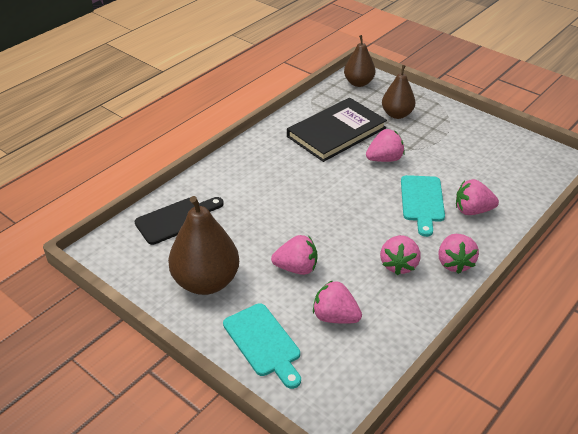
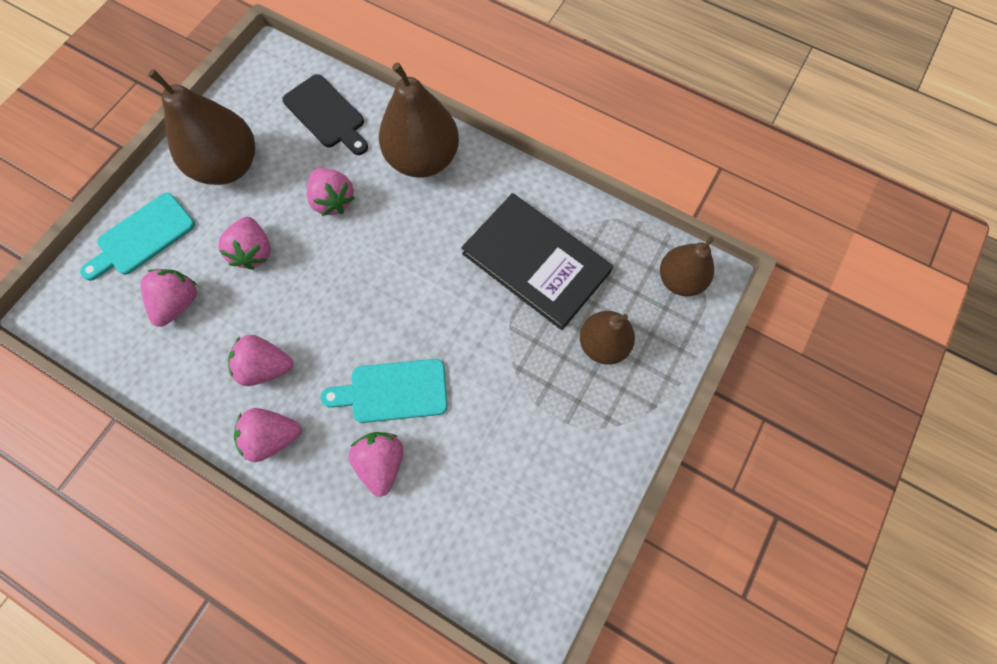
camera: 80 degrees right, 30 degrees up
(238, 172) = (423, 159): none -> brown pear
(384, 159) = (482, 334): pink strawberry -> pink strawberry (333, 200)

